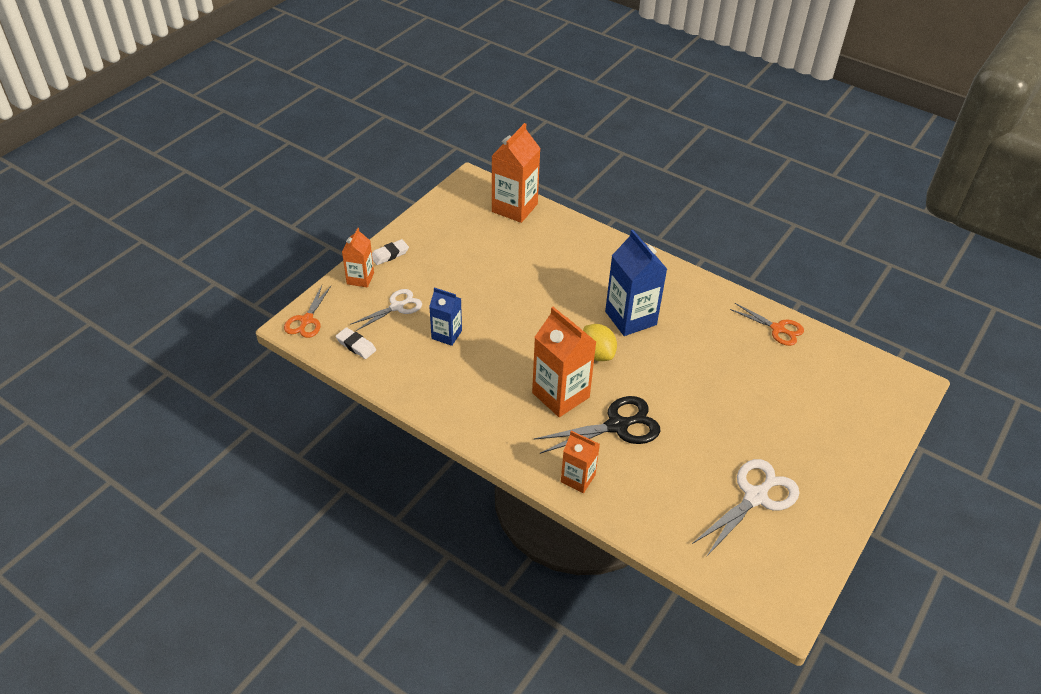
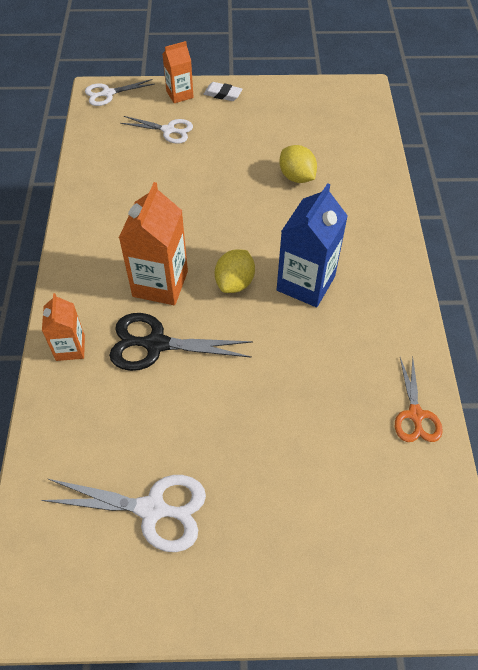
camera: 55 degrees right, 10 degrees up
(307, 320) = (108, 93): orange scissors -> white scissors
(356, 345) = (105, 132): white eraser -> none
(446, 334) = (165, 174): blue carton -> none
(514, 208) = (362, 132): orange carton -> none
(525, 266) = (296, 177): none -> yellow lemon
(617, 426) = (156, 344): black scissors -> black scissors turned 150 degrees clockwise

